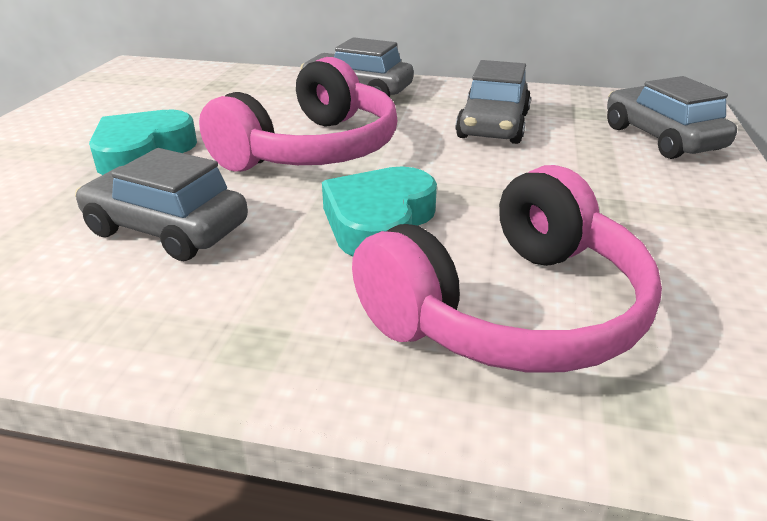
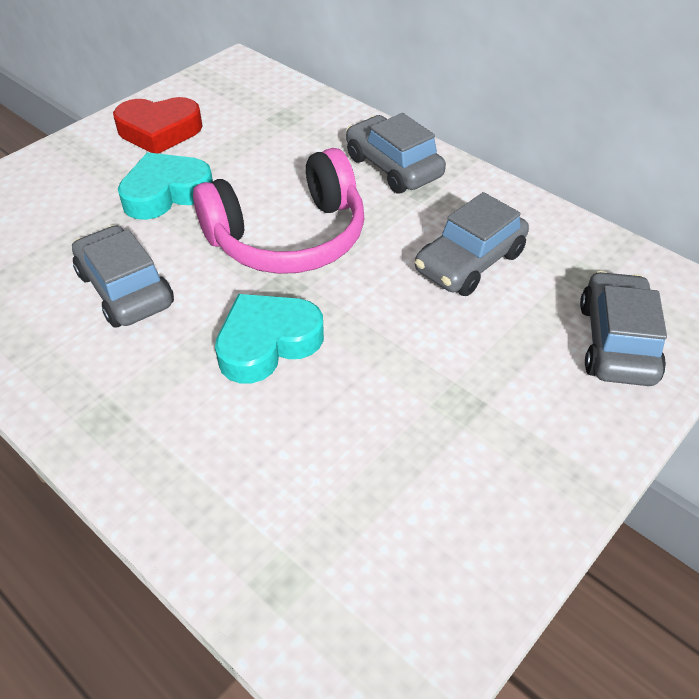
camera: 30 degrees right, 15 degrees up
(90, 116) = (159, 131): none -> red heart
(510, 309) = (277, 469): pink headphones -> none

